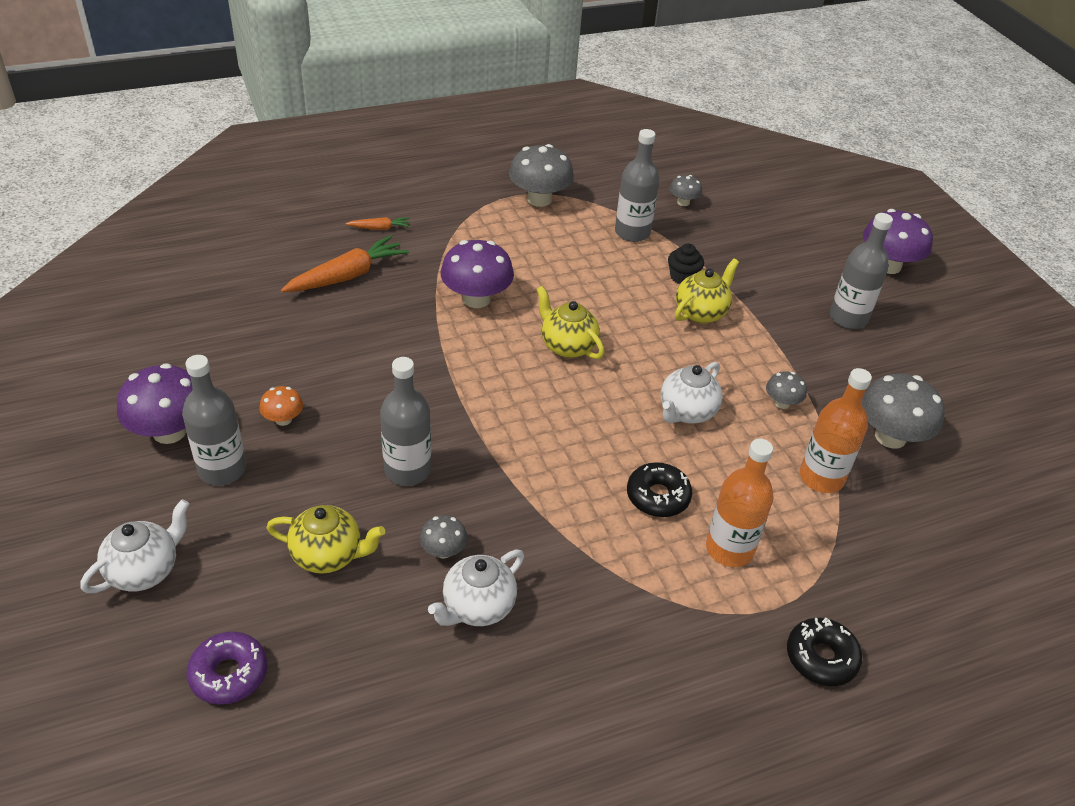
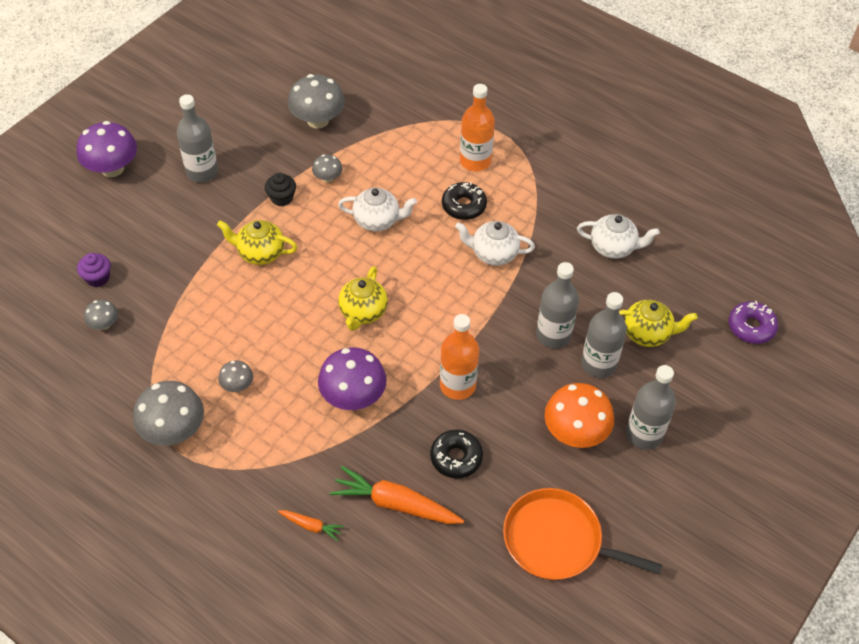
camera: 120 degrees left, 10 degrees up
(145, 570) = (741, 415): white teapot -> white teapot (493, 254)
(169, 431) = (645, 491): purple mushroom -> none
(202, 347) = (557, 541): none -> orange pan
(283, 419) = (575, 432): orange mushroom -> orange mushroom, size x1.94
(328, 555) = (647, 333): yellow teapot -> yellow teapot turned 120 degrees clockwise
(379, 228) = (311, 526): orange carrot -> orange carrot turned 150 degrees clockwise
(443, 551) = (593, 282): grey mushroom -> grey mushroom (237, 385)
(632, 232) = (180, 339): grey bottle -> grey bottle (598, 364)
(682, 277) = (221, 281): black cupcake -> black cupcake (282, 198)
(741, 215) = (97, 278): none -> purple cupcake
(821, 477) = (382, 140): orange bottle -> orange bottle (457, 385)
(821, 658) = (514, 105): black donut -> black donut (456, 458)

